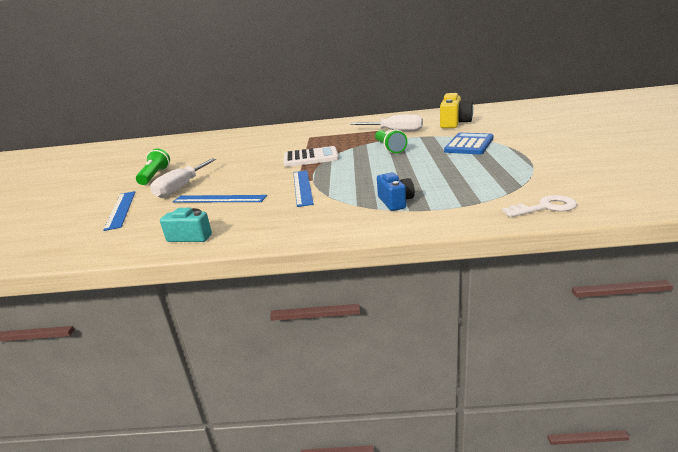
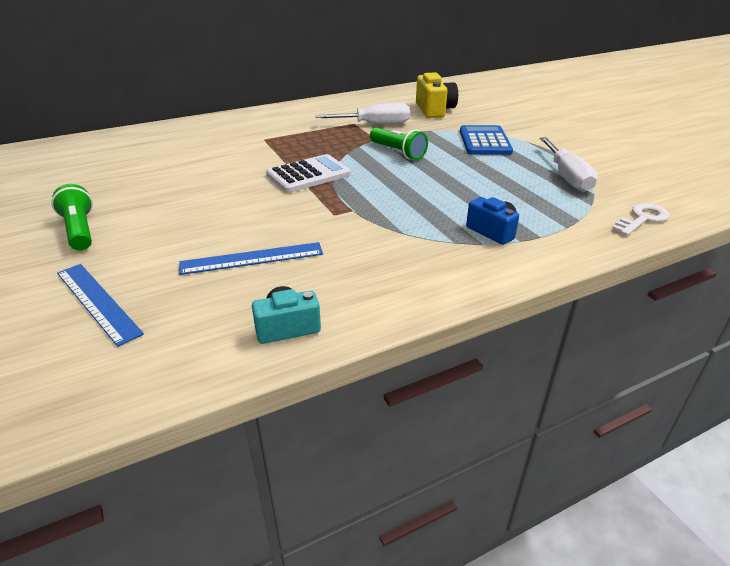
camera: 30 degrees left, 10 degrees up
(181, 187) = (160, 246): white screwdriver -> white screwdriver (567, 177)
(302, 187) = (353, 223): blue ruler -> none

